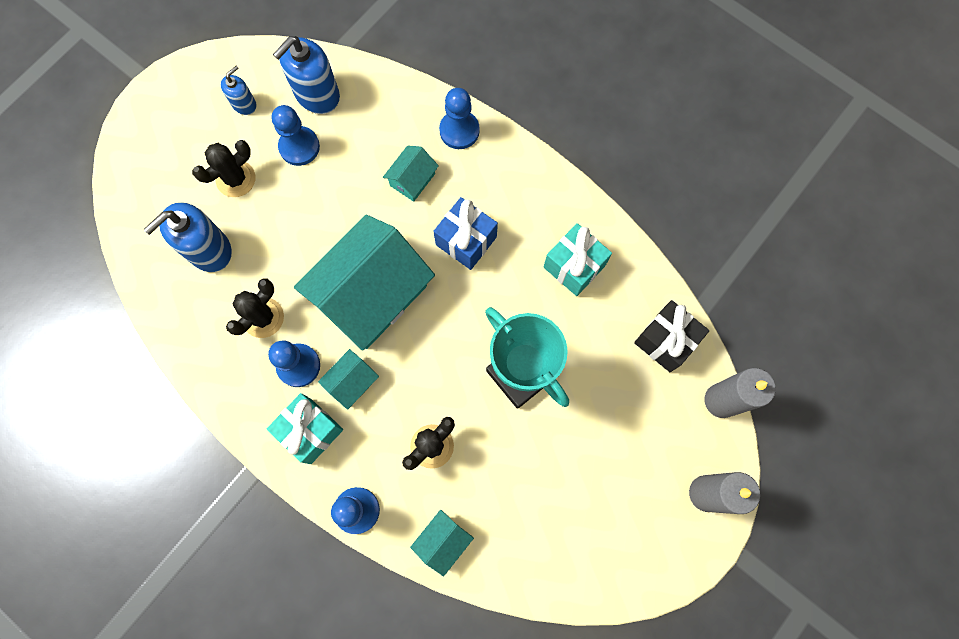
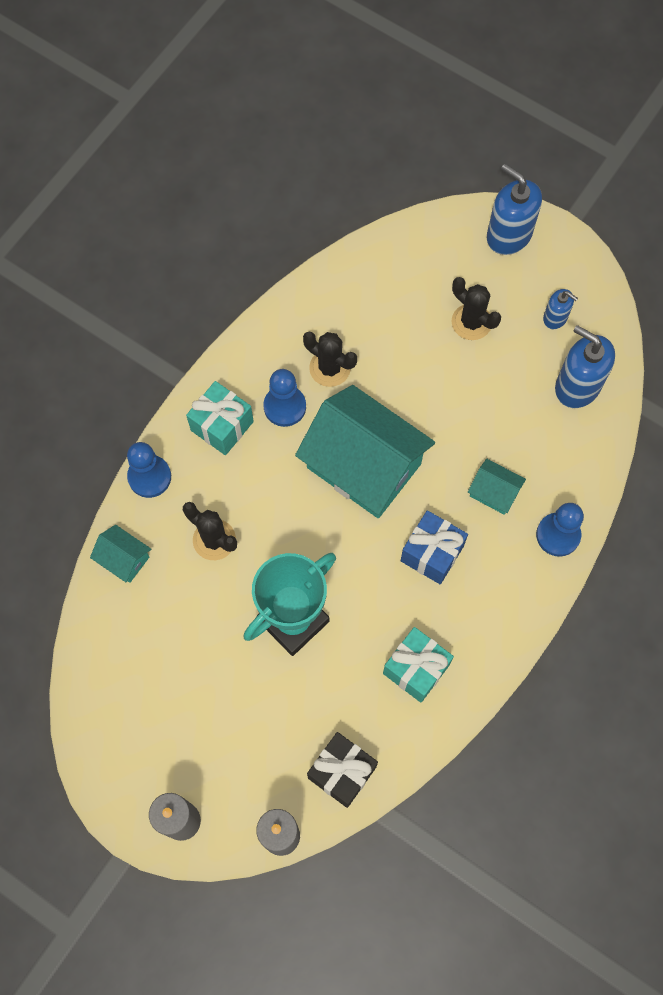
camera: 85 degrees right, 5 degrees down
(209, 250) = (393, 309): blue soap dispenser -> blue soap dispenser (508, 235)
(299, 147) = (515, 377): blue pawn -> none
(352, 382) = (272, 458): turquoise house -> none

